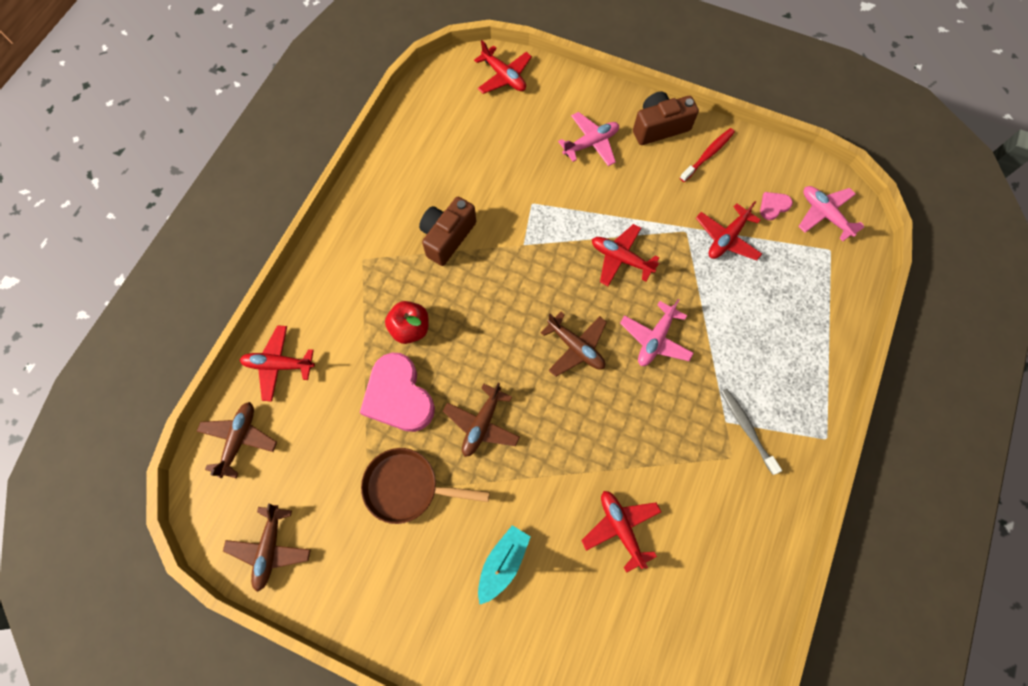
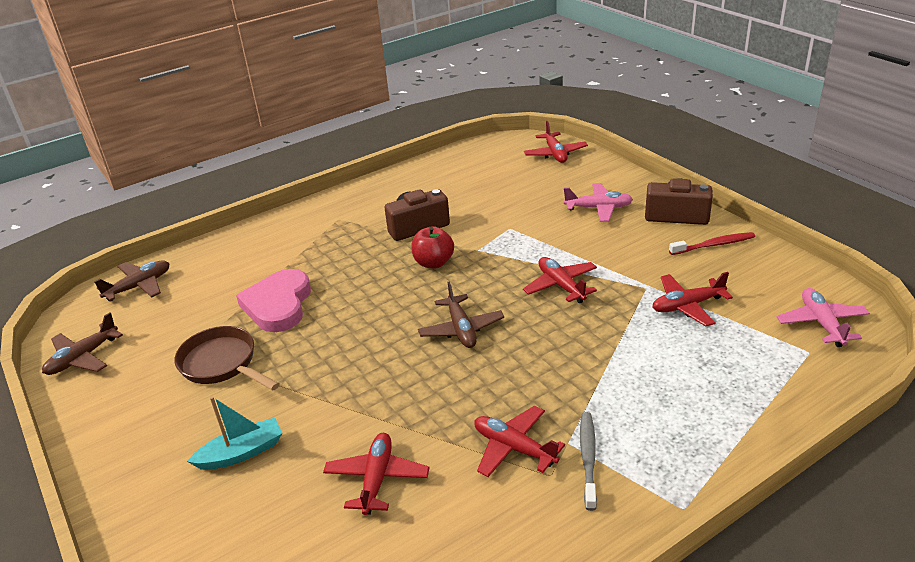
camera: 35 degrees right, 35 degrees down
(279, 365) = (213, 256): red plane -> red plane (514, 448)
(410, 328) = (331, 269): red apple -> red apple (433, 263)
(482, 424) = (326, 348): brown plane -> none
(655, 339) = (545, 351): pink plane -> none
(773, 206) = (761, 299): pink heart -> none

